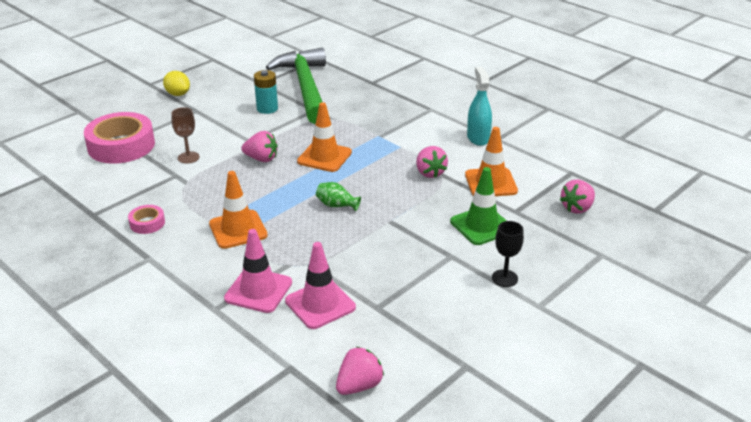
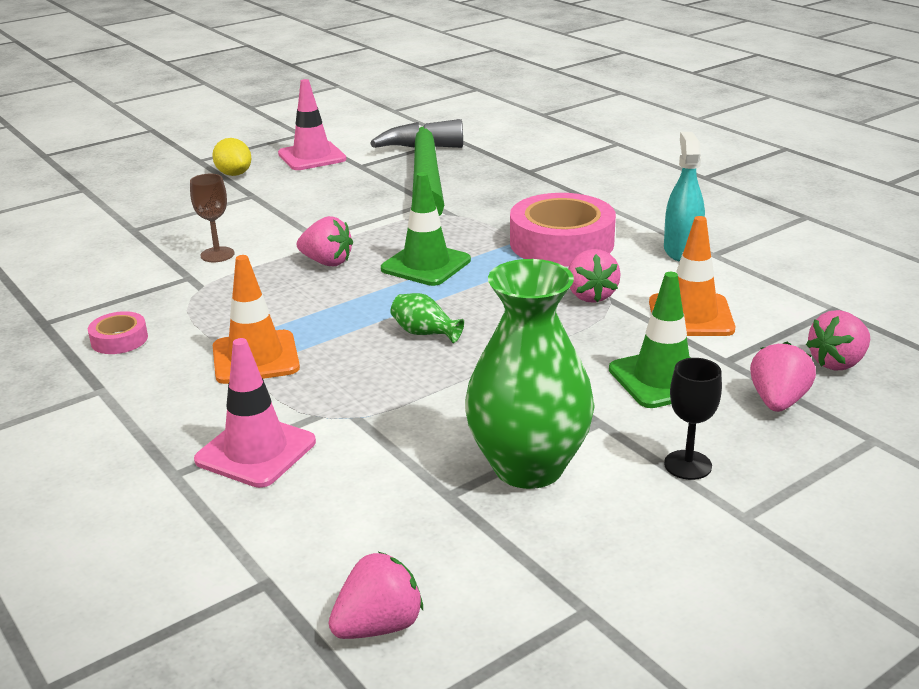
camera: 10 degrees right, 5 degrees down
(121, 145) = (125, 234): pink tape -> pink tape (561, 243)
(267, 109) = (358, 197): turquoise battery -> none
(320, 304) = (351, 481): pink traffic cone -> pink traffic cone (312, 157)
(324, 157) = (426, 265): orange traffic cone -> green traffic cone
(417, 287) = (528, 467): none -> green vase
(547, 235) = (777, 401): none -> pink strawberry

